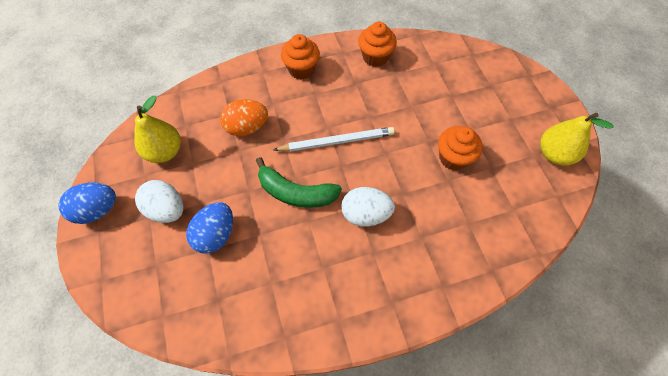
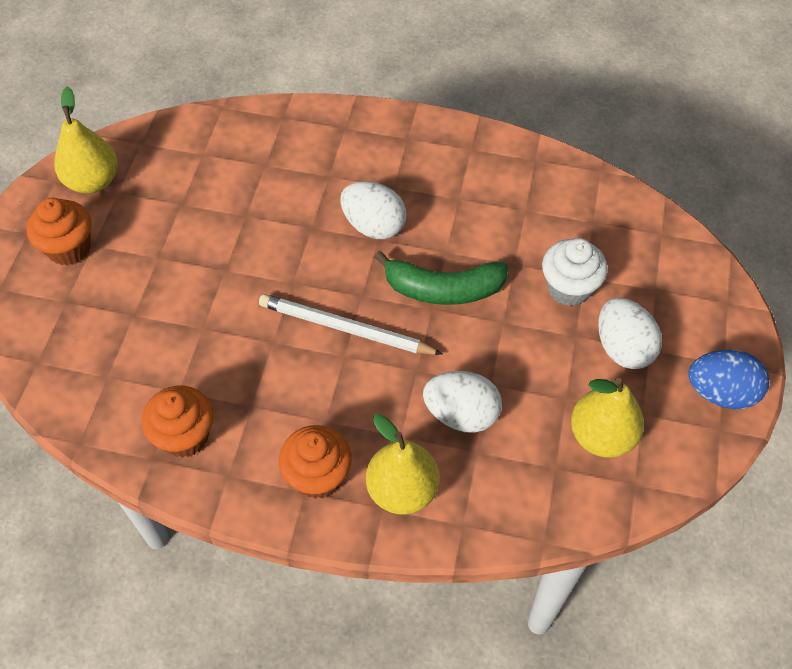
camera: 150 degrees left, 5 degrees down
(216, 234) = (569, 288): blue egg -> white cupcake
(247, 127) = (461, 414): orange egg -> white egg
(258, 81) = (402, 490): none -> yellow pear
(295, 193) = (443, 289): green banana -> green banana turned 135 degrees clockwise
(453, 158) = (215, 235): orange cupcake -> orange cupcake (69, 248)

